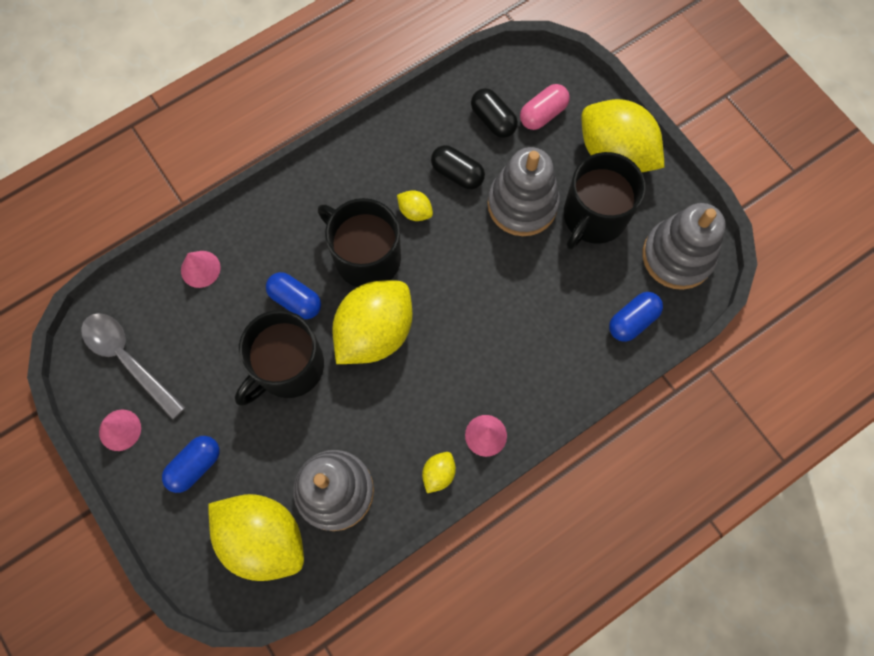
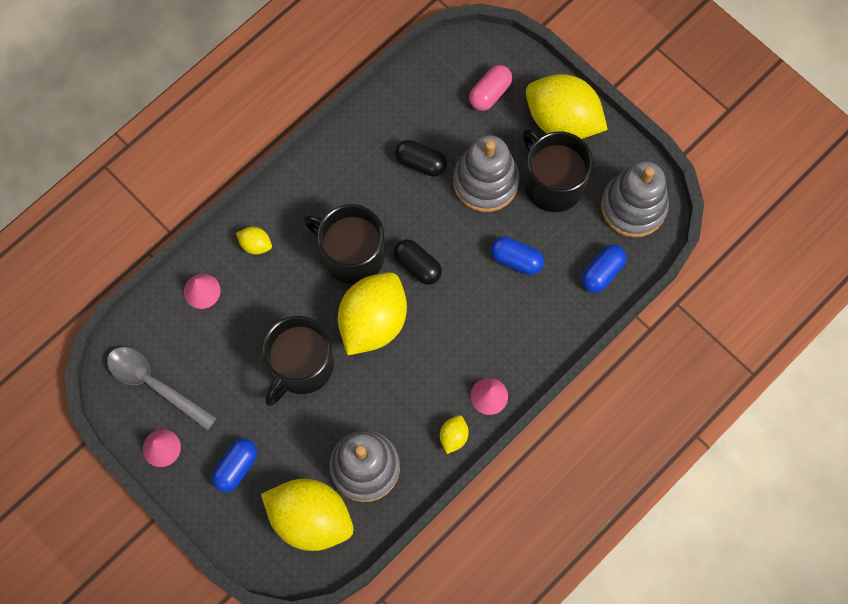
camera: 10 degrees left, 0 degrees up
(295, 300) = (295, 305): blue capsule -> blue capsule (516, 260)
(415, 211) = (388, 205): yellow lemon -> yellow lemon (255, 244)
(493, 120) = (445, 106): black capsule -> black capsule (417, 266)
(593, 217) = (552, 183): black mug -> black mug turned 120 degrees clockwise

